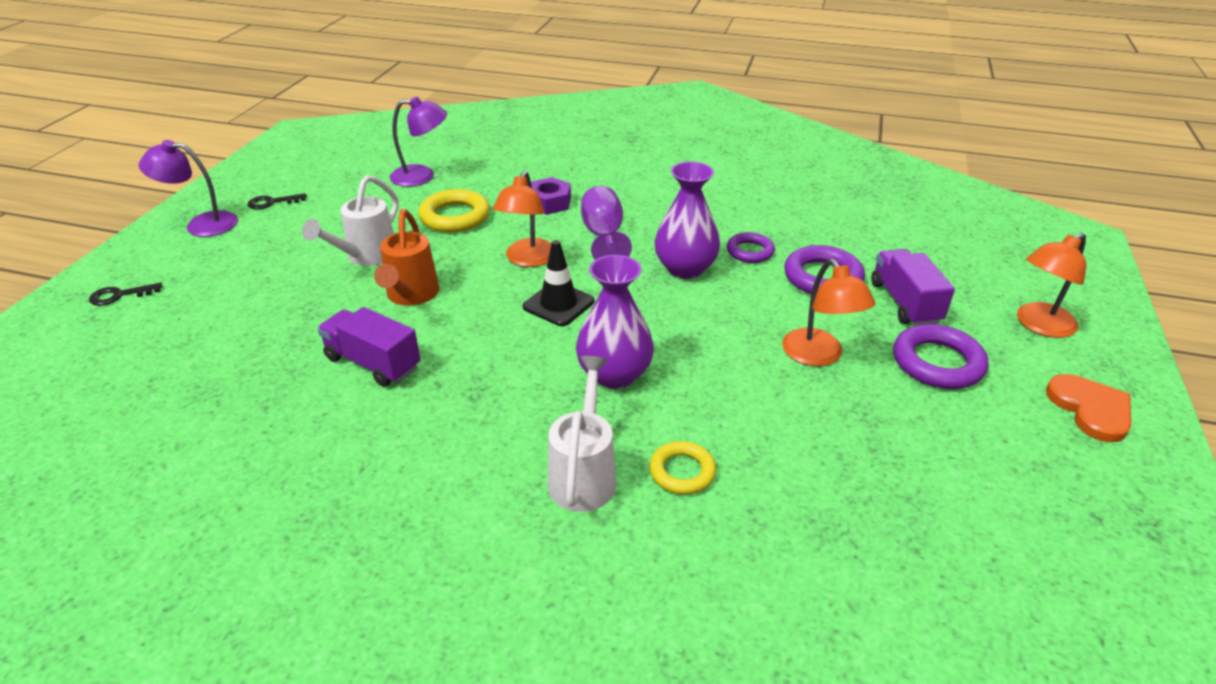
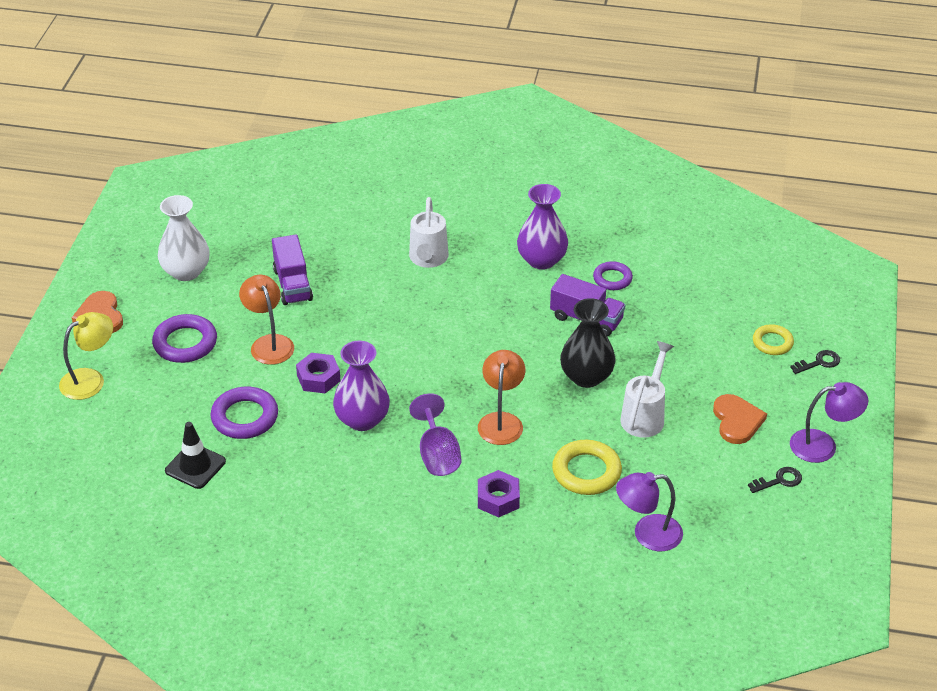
camera: 175 degrees right, 5 degrees up
(270, 247) = (737, 421): none -> orange heart
(411, 296) = (586, 377): orange watering can -> black vase
(558, 304) = (465, 376): black traffic cone -> black traffic cone (195, 466)
(614, 374) = (415, 321): purple vase -> purple vase (541, 260)
(682, 472) = (371, 264): yellow ring -> yellow ring (772, 343)
(743, 311) = (318, 378): none -> purple nut
(750, 251) = (302, 443): purple ring -> purple ring (612, 279)
(904, 303) = (185, 394): purple truck -> purple truck (292, 284)
(997, 478) = (186, 271): none -> white vase
(1039, 325) = (90, 379): orange lamp -> yellow lamp

